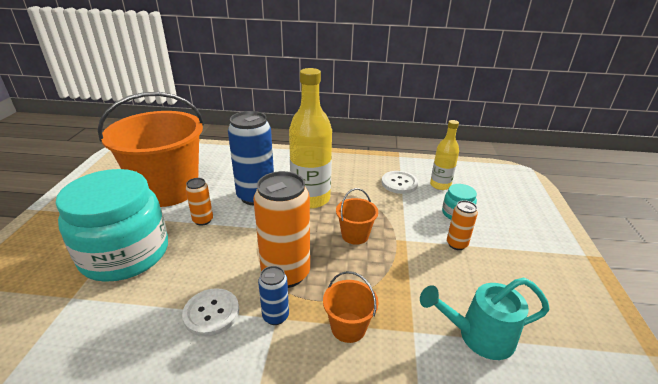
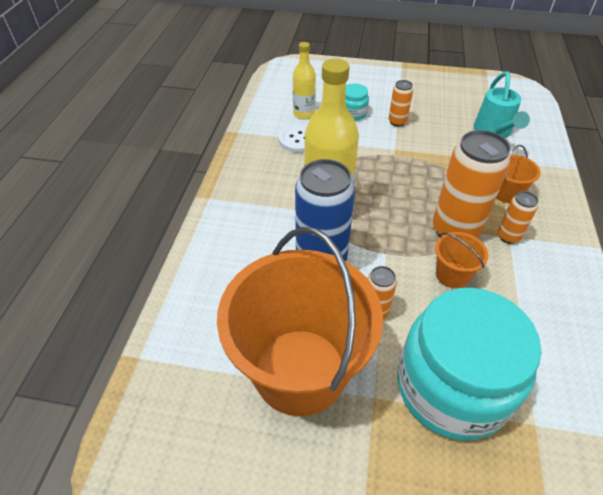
camera: 85 degrees left, 15 degrees up
(211, 313) = (518, 282): white button -> none
(275, 316) = (508, 236): blue can -> orange can
(355, 235) = (391, 180): orange bucket -> orange bucket (452, 275)

